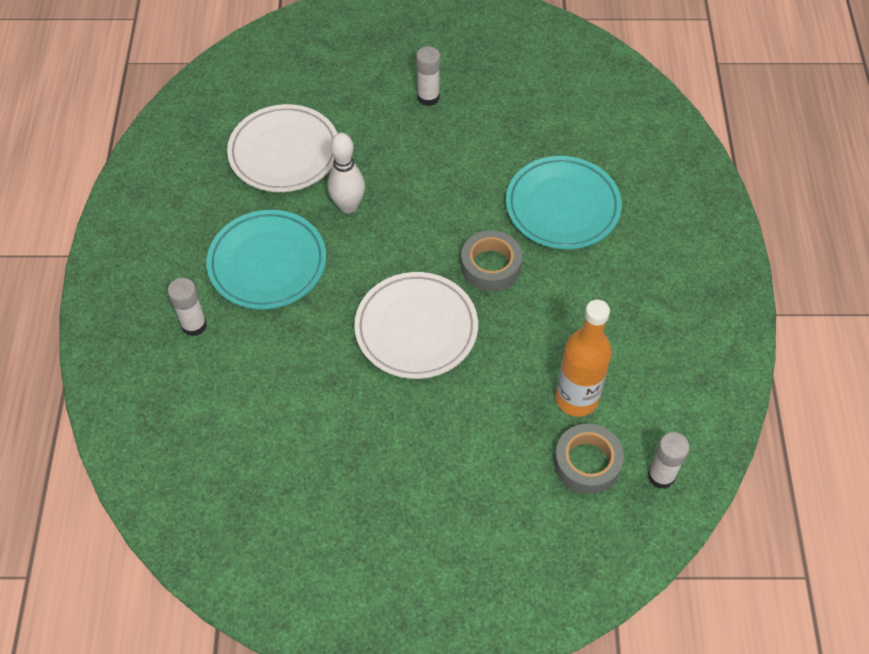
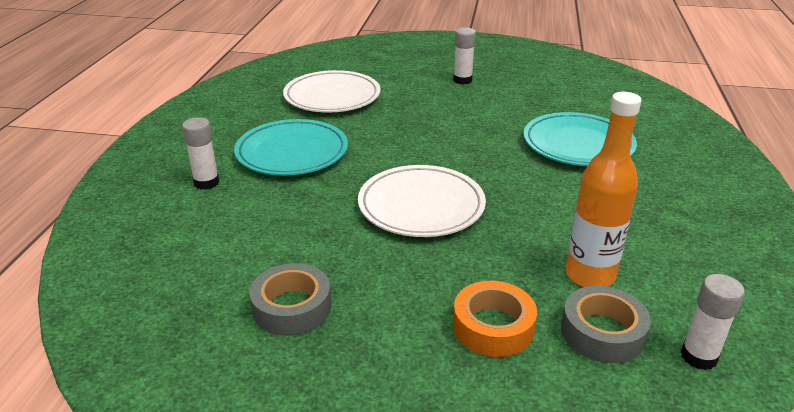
camera: 10 degrees right, 25 degrees down
(348, 206) = (377, 128): white bowling pin -> none
(490, 266) = (504, 173): grey tape -> grey tape (292, 307)
(499, 471) = (493, 327): none -> orange tape

